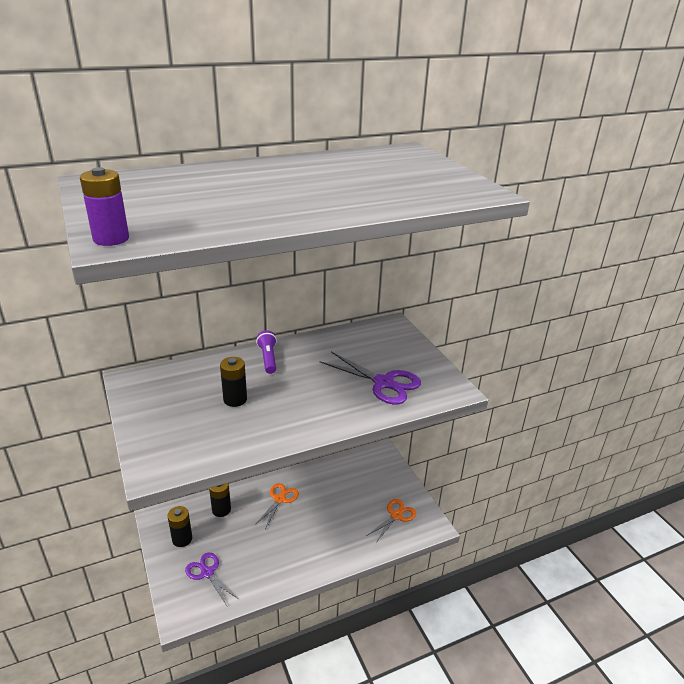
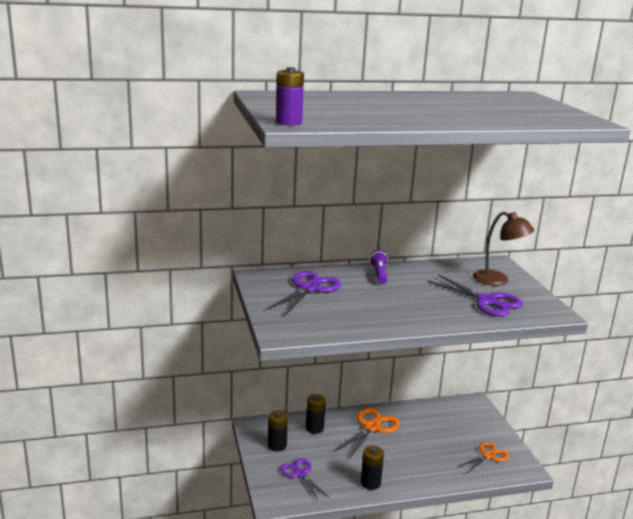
camera: 10 degrees right, 10 degrees down
(189, 391) = (309, 288): none -> purple scissors
(235, 399) = (349, 298): black battery -> black battery (370, 483)
(280, 499) = (371, 427): orange scissors -> orange scissors, size x1.50
(394, 350) = (498, 280): none -> brown lamp

